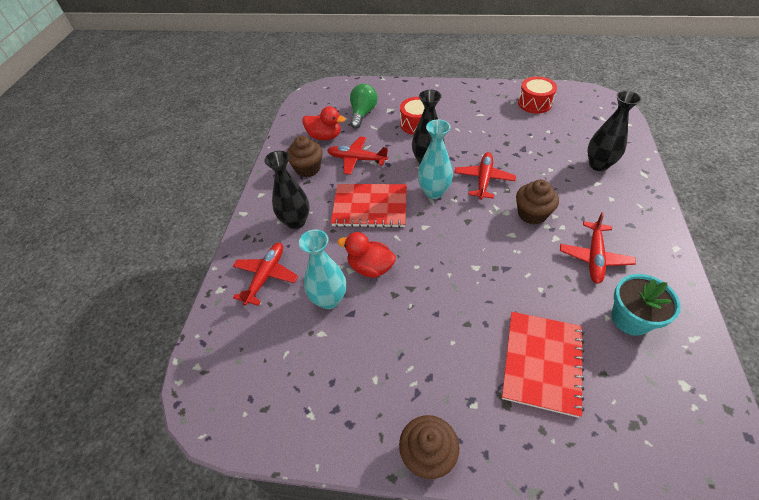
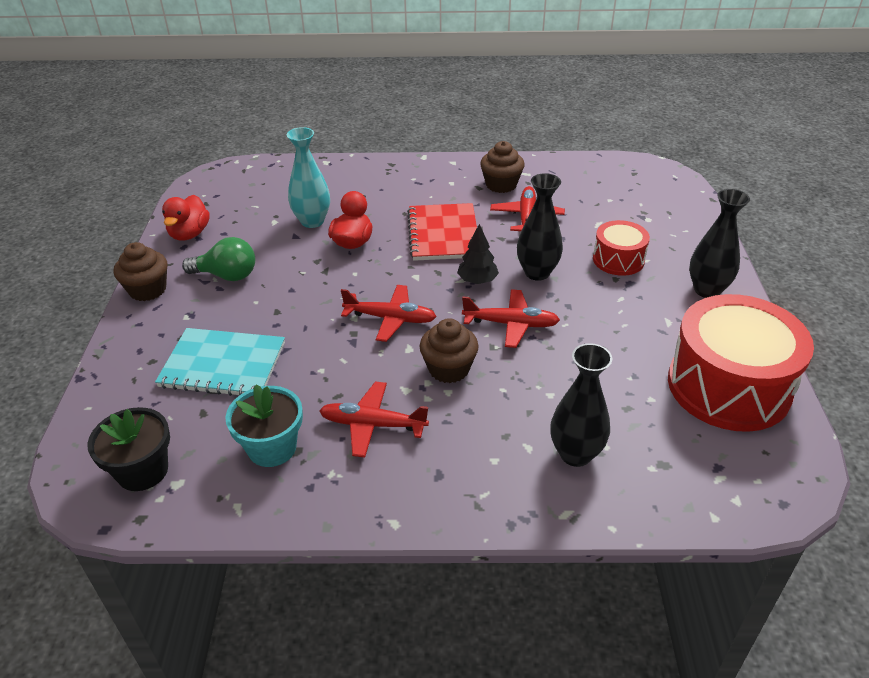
camera: 80 degrees right, 10 degrees down
(266, 276) = (341, 182): red plane -> red plane (390, 318)
(296, 222) = (414, 189): black vase -> black vase (707, 290)
(325, 136) = (565, 189): red duck -> red duck (189, 234)
(363, 113) = (624, 212): green light bulb -> green light bulb (227, 275)
(434, 192) = (477, 281): turquoise vase -> black tree
(534, 103) = (728, 386): red drum -> red drum, size x1.94
(542, 363) = (223, 365): red notebook -> turquoise notebook
(680, 415) = (142, 471): none -> black flower pot

